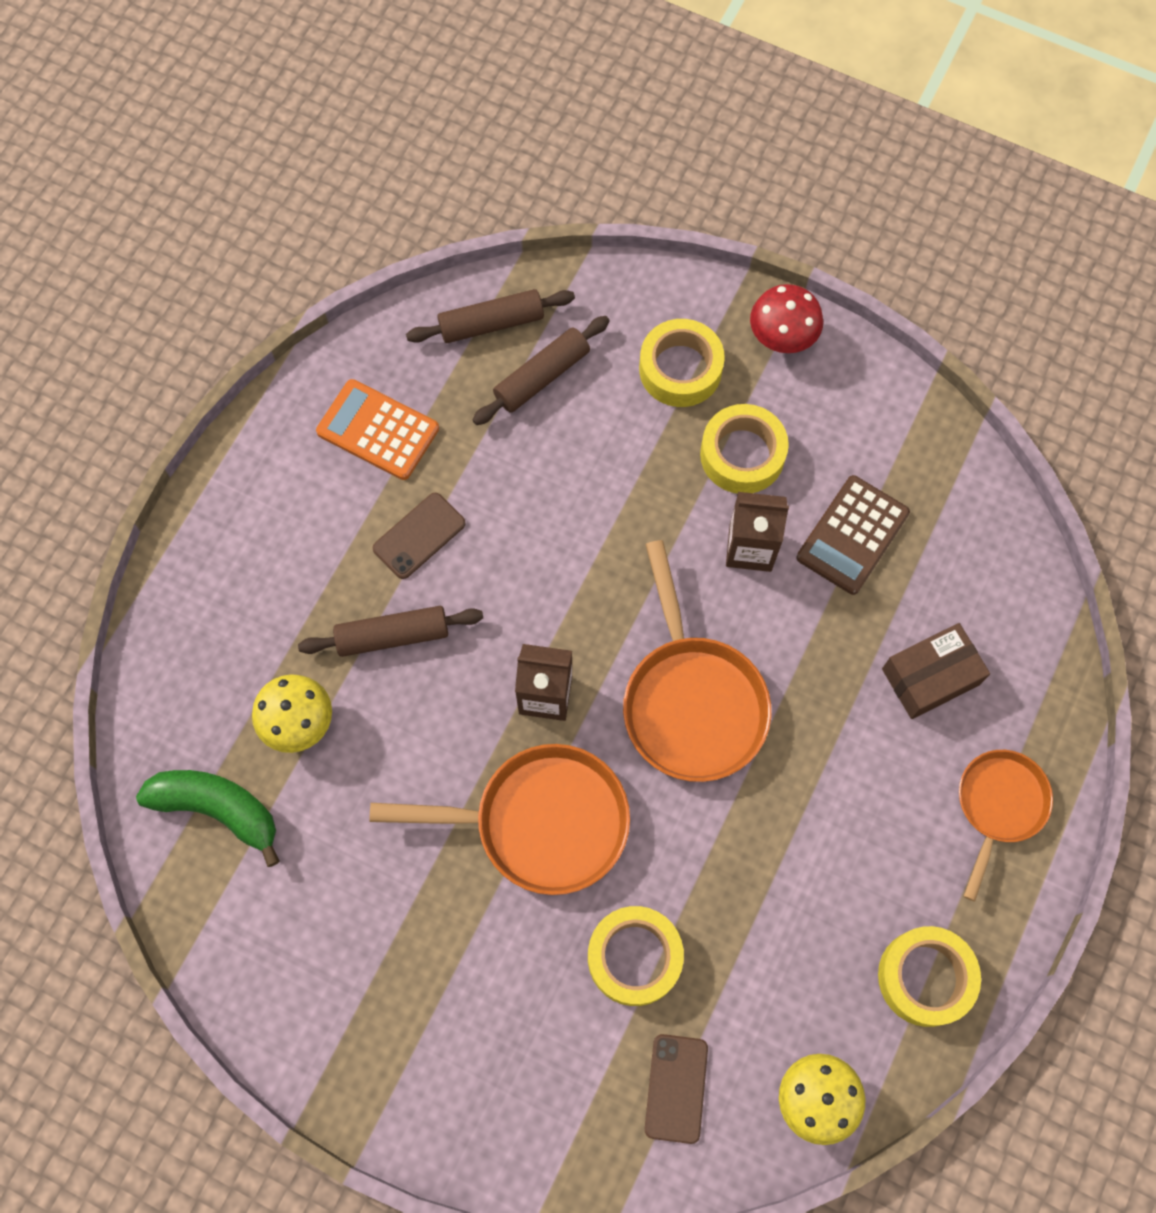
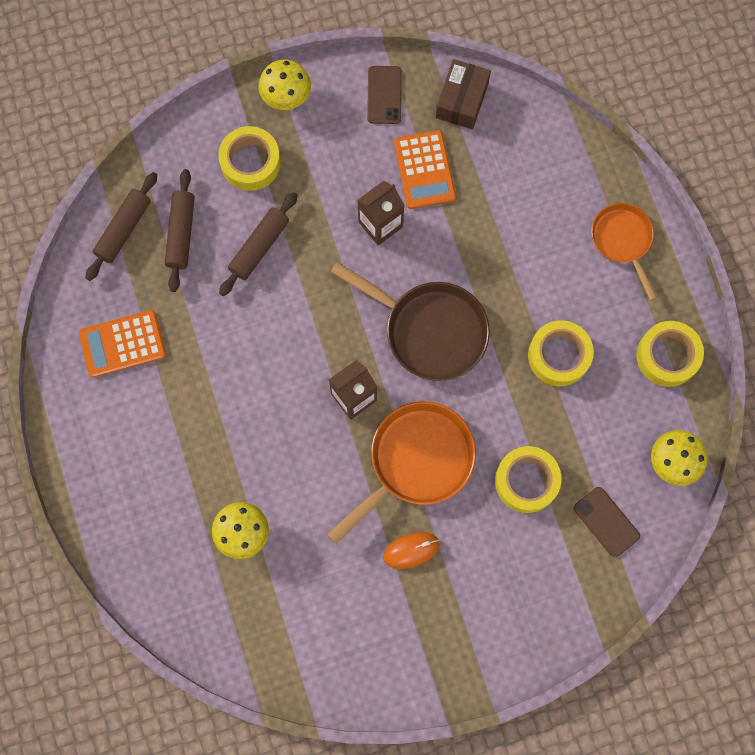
camera: 45 degrees left, 5 degrees up
(218, 809) = (247, 616): green banana -> none
(392, 636) = (245, 443): brown rolling pin -> brown rolling pin (259, 247)
(419, 536) = (204, 378): brown phone -> brown phone (384, 95)
(442, 907) = (411, 550): none -> orange mouse
(692, 702) = (429, 330): orange pan -> brown pan
(742, 455) = (328, 179): yellow tape -> yellow tape (559, 356)
(782, 337) = (286, 97): red mushroom -> yellow mushroom
(852, 535) = (424, 170): brown calculator -> orange calculator
(930, 676) = (531, 207): brown box -> brown box (461, 100)

